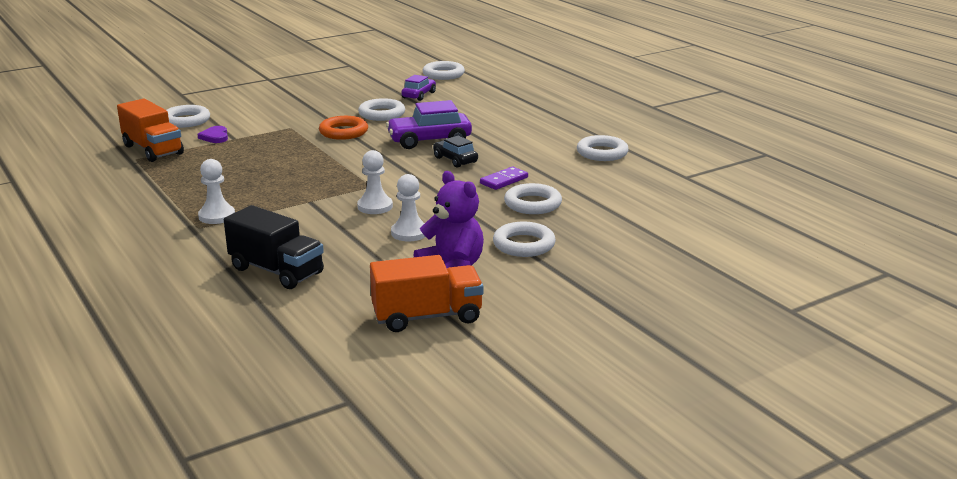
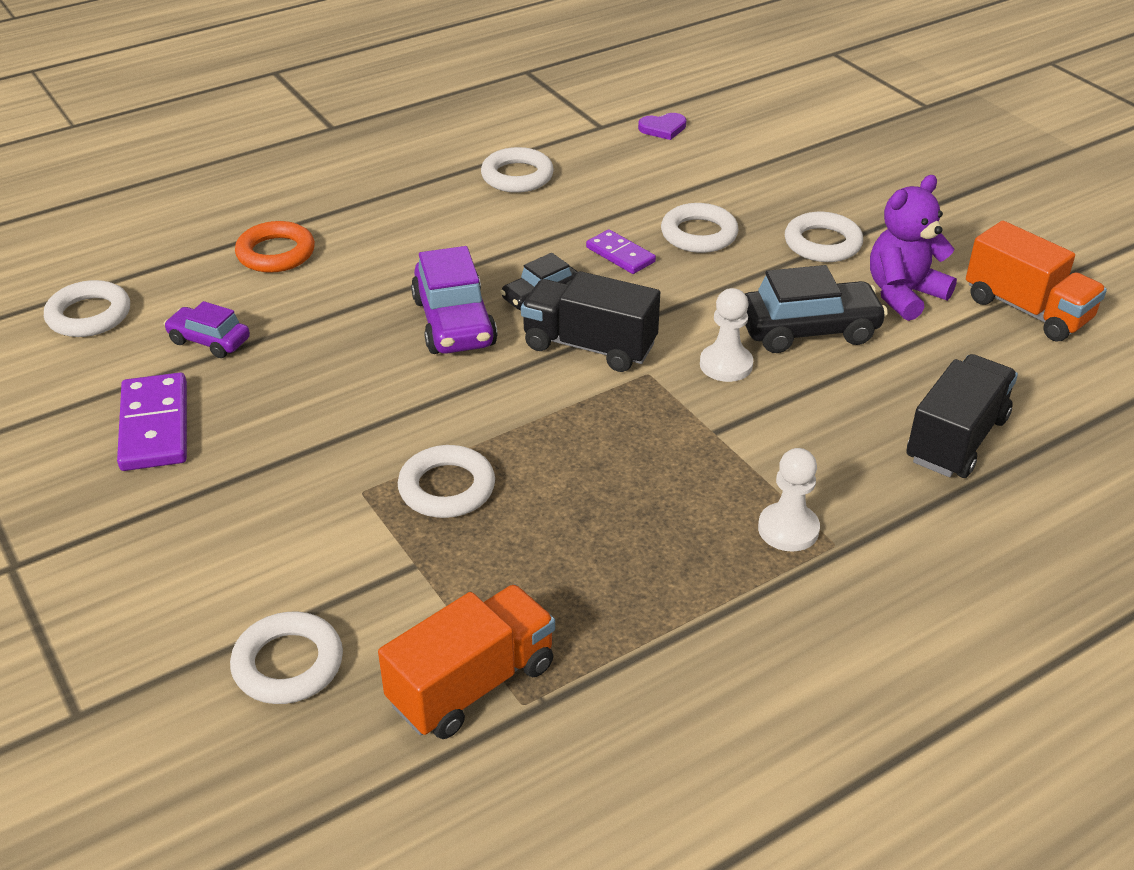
camera: 90 degrees left, 15 degrees up
(215, 137) = (402, 595): purple heart -> purple heart (663, 128)
(343, 132) = (399, 419): orange ring -> orange ring (276, 253)
(352, 91) = (155, 426): none -> purple domino
(382, 114) = (307, 380): white ring -> white ring (447, 488)
(401, 172) = (589, 346): none -> black truck
(409, 233) = (808, 330): white pawn -> black car
(427, 317) = (1027, 310): orange truck -> orange truck turned 150 degrees clockwise

